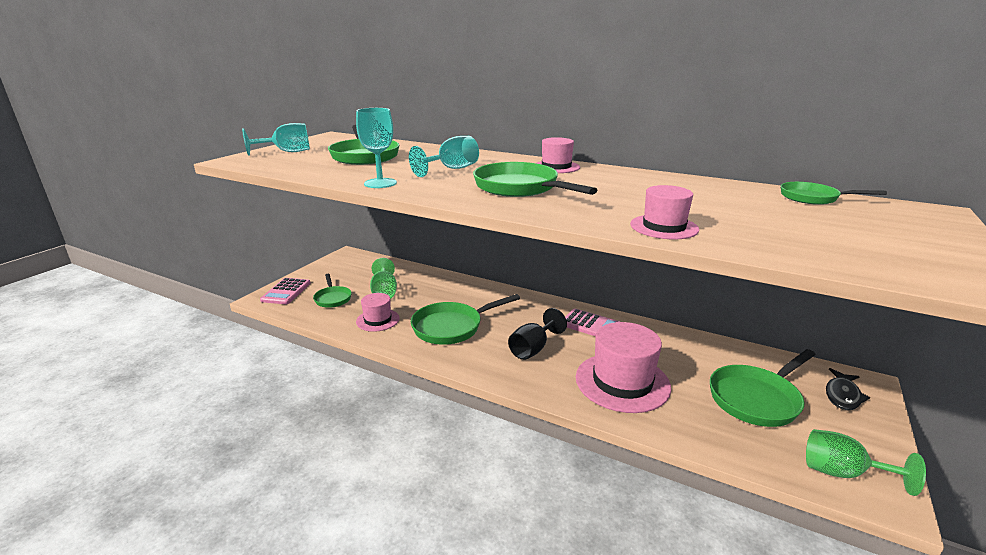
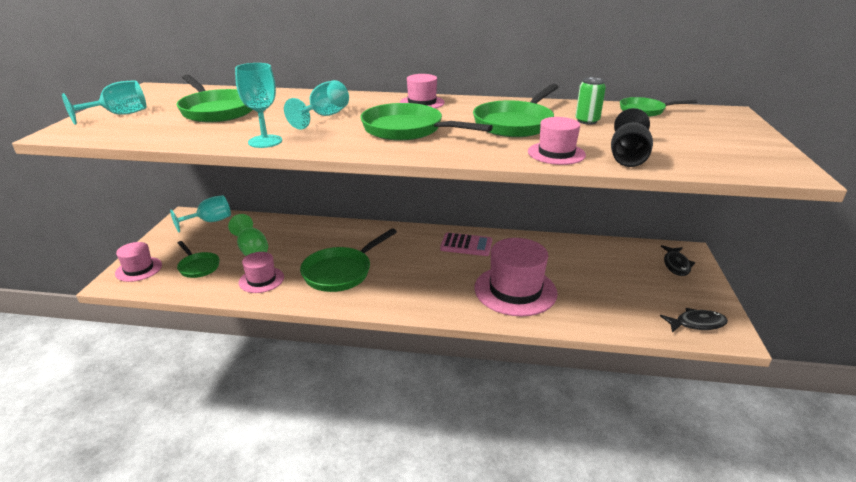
camera: 20 degrees left, 5 degrees up
(286, 292) = (139, 269): pink calculator -> pink hat
(364, 262) = (210, 221): none -> turquoise goblet
(533, 349) = (427, 277): black goblet -> black goblet (628, 157)
(728, 200) = (587, 121): none -> green can
(756, 399) = (620, 281): green pan -> green pan (515, 124)
(843, 473) = (697, 323): green goblet -> black fish

